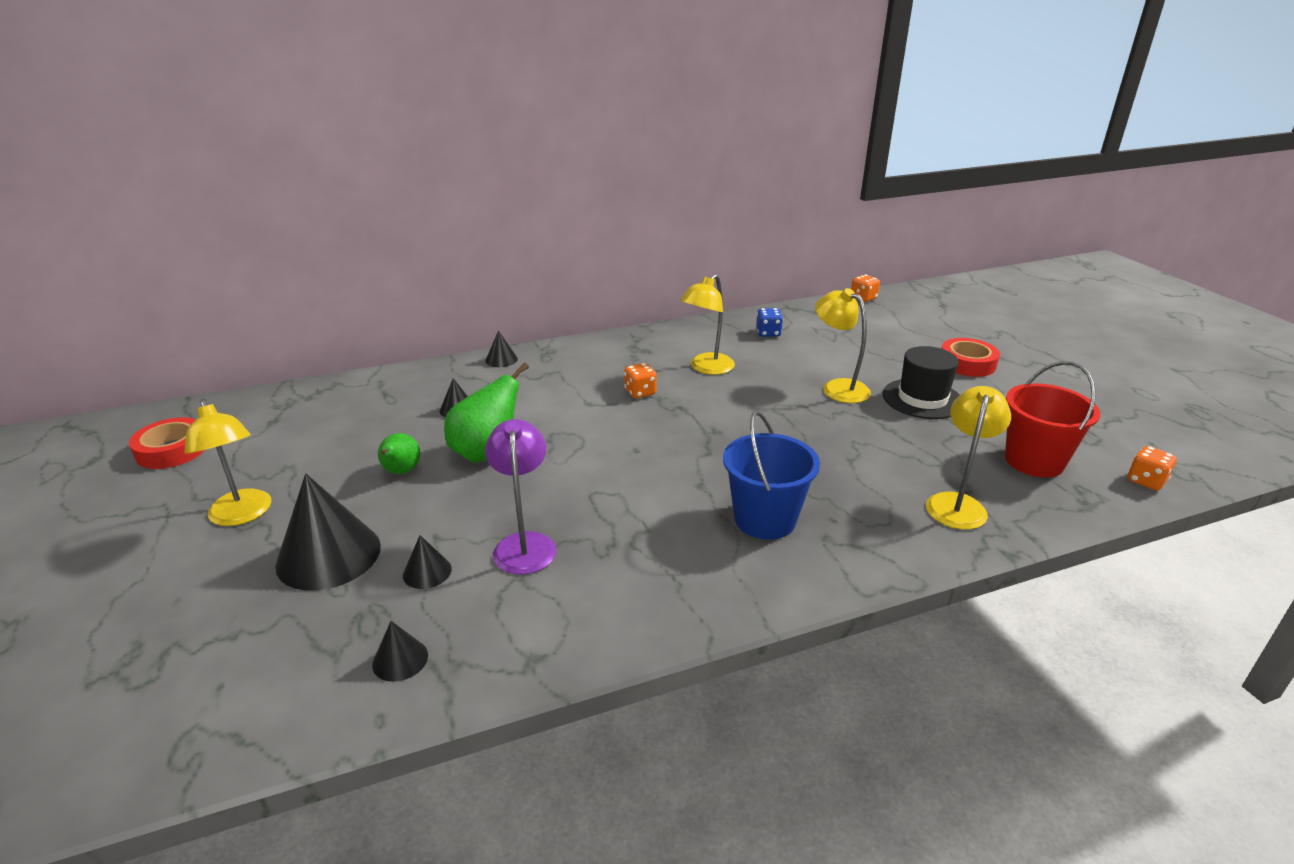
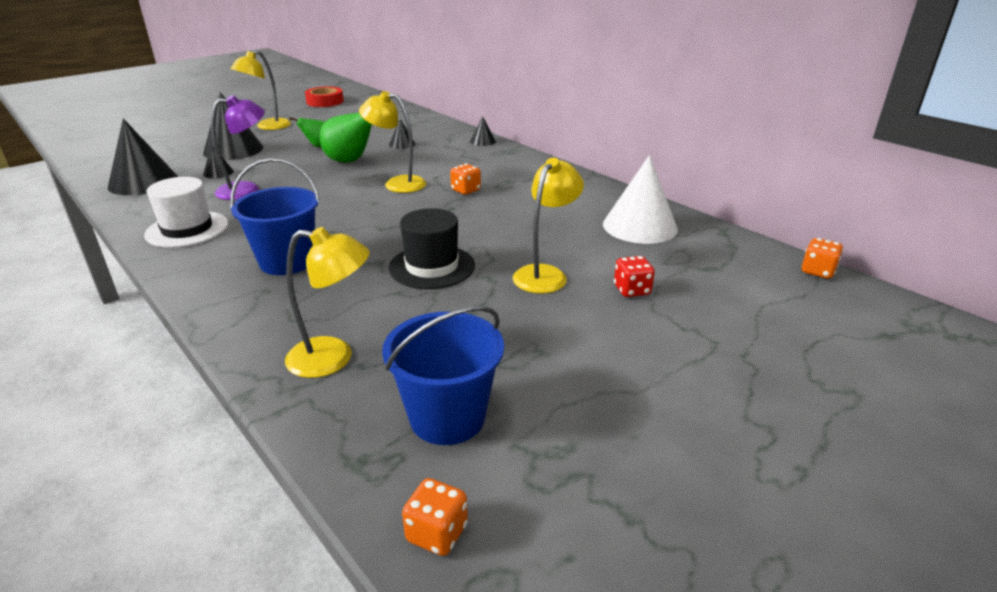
camera: 70 degrees right, 0 degrees up
(400, 659) = (143, 182): black cone -> black cone, size x2.15
(634, 600) = (187, 229): none -> white hat
(706, 368) = (532, 208): yellow lamp -> yellow lamp (397, 184)
(768, 333) = (640, 226): blue dice -> white cone
(873, 361) = (632, 290): none -> red dice
(922, 399) = (558, 328): black hat -> black hat (432, 266)
(967, 363) = (695, 360): red tape -> none
(1034, 461) = (447, 417): red bucket -> blue bucket

